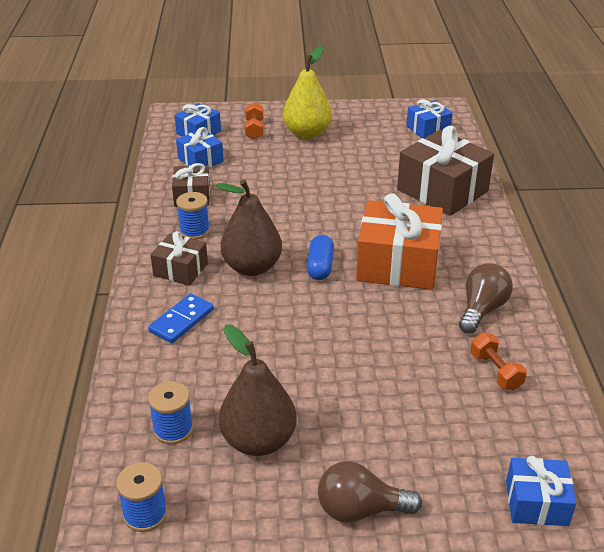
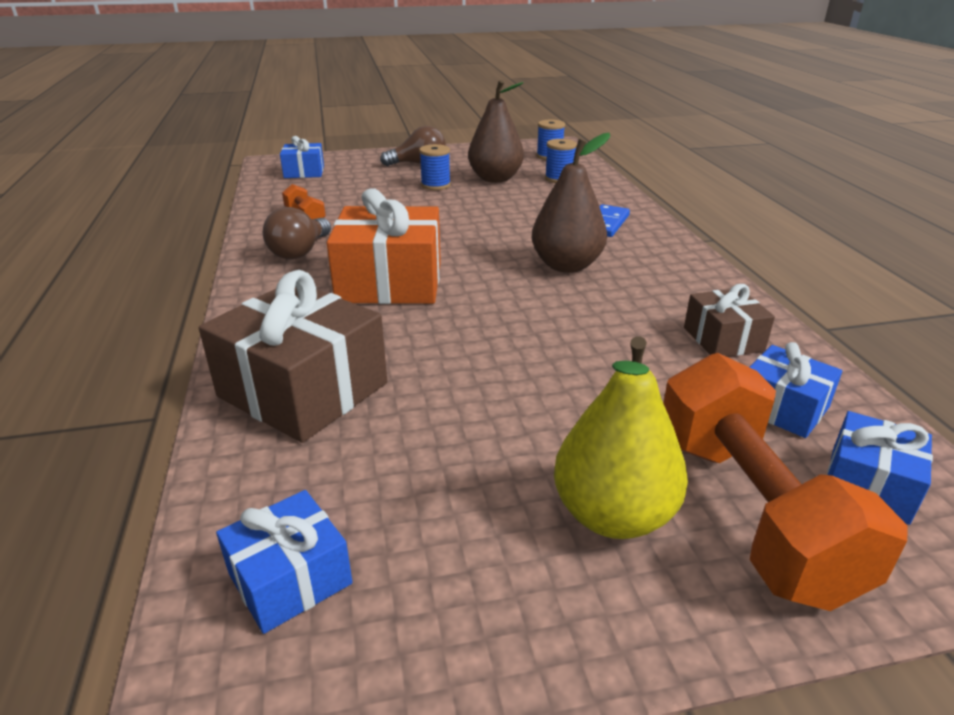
camera: 170 degrees right, 5 degrees down
(180, 269) = (646, 257): brown gift -> none
(194, 231) = (669, 294): blue spool -> blue spool (435, 185)
(254, 130) = (750, 512): orange dumbbell -> orange dumbbell, size x2.25
(320, 266) = (486, 272): blue capsule -> none

